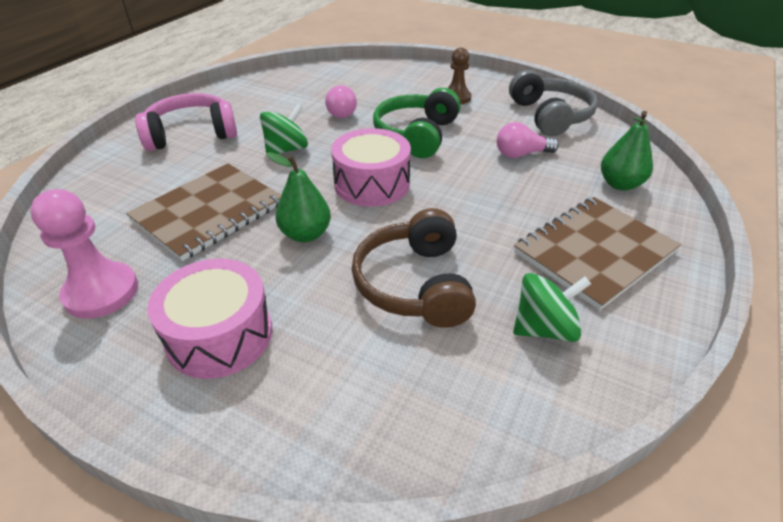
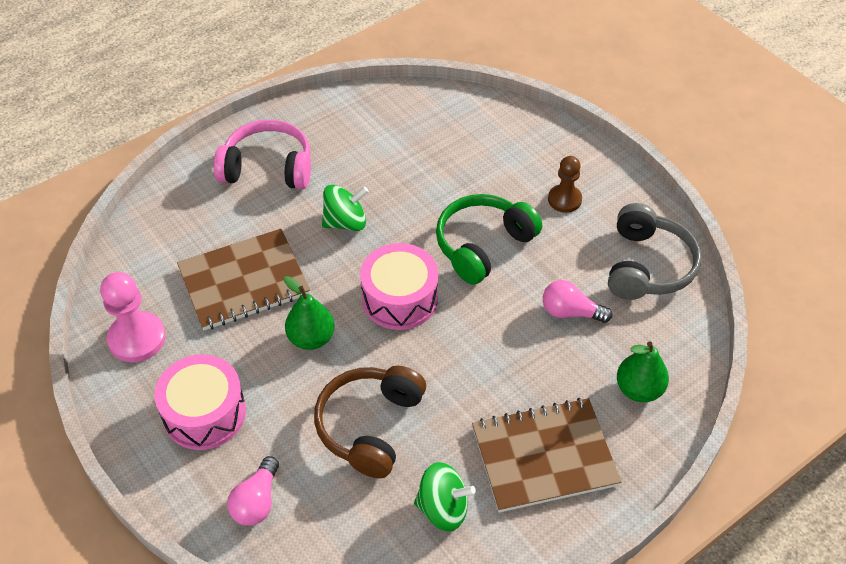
camera: 25 degrees right, 10 degrees up
(341, 112) = (427, 182): pink light bulb -> pink light bulb (257, 501)

